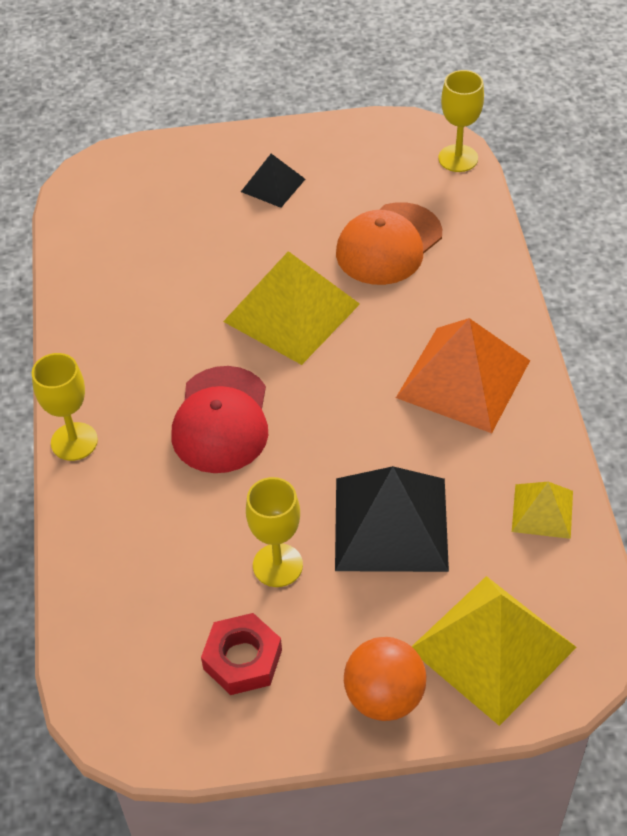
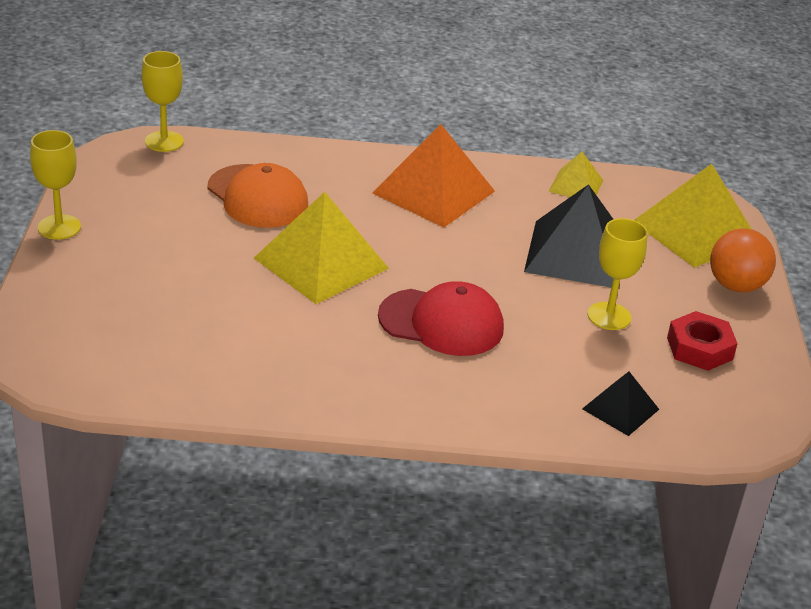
camera: 85 degrees left, 15 degrees down
(74, 441) = (442, 417): yellow goblet -> yellow goblet (59, 227)
(273, 185) = (137, 245): black pyramid -> black pyramid (620, 409)

